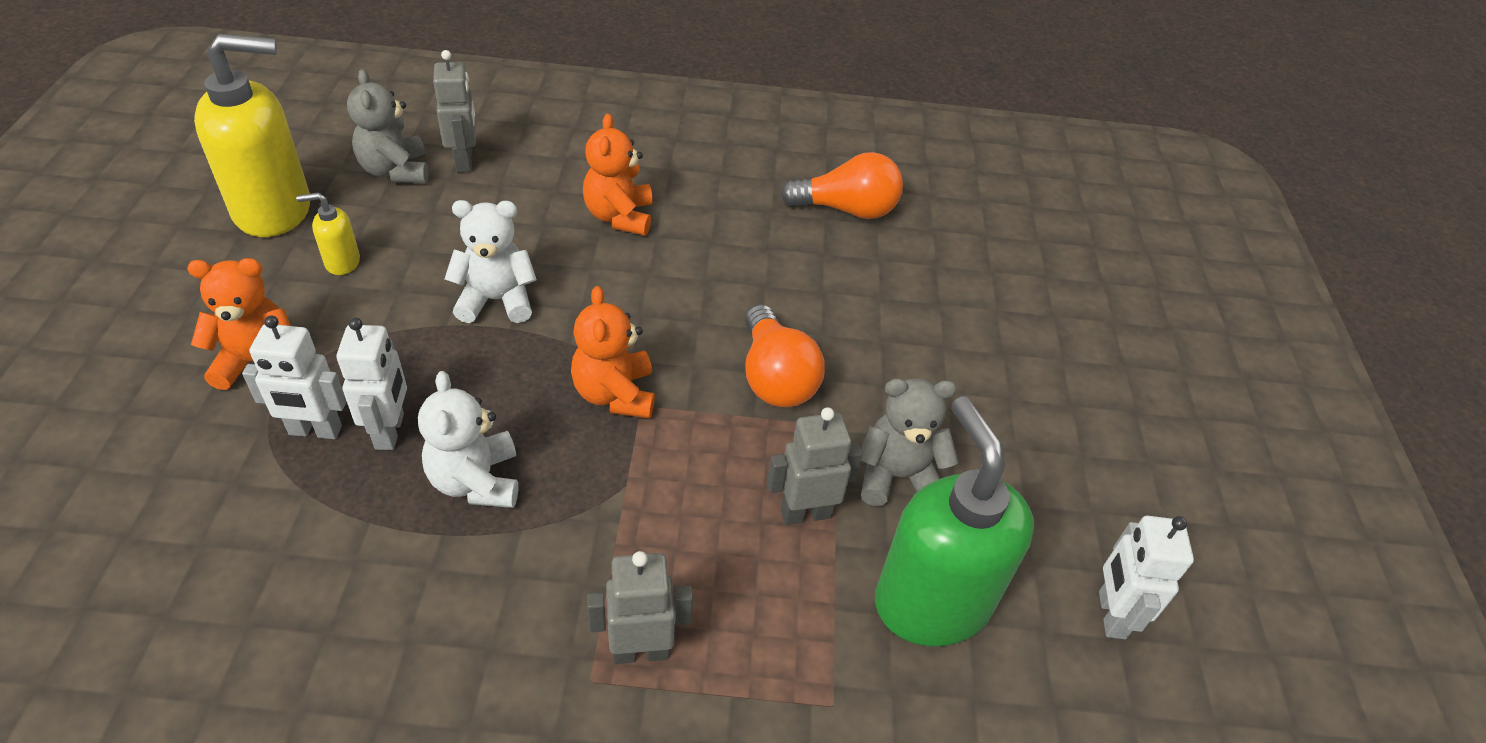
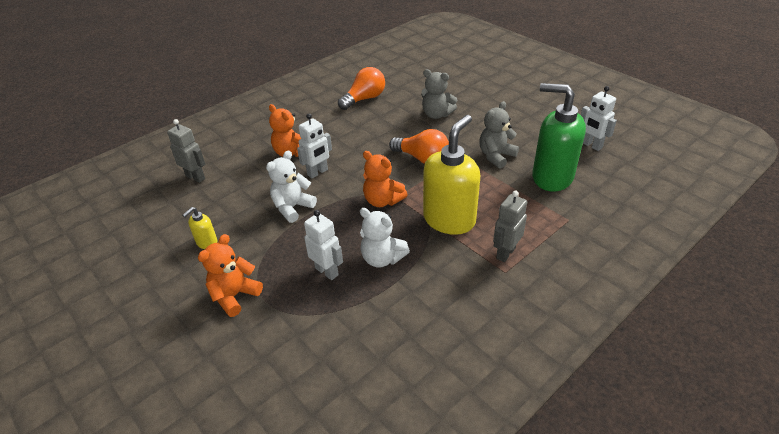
camera: 40 degrees left, 5 degrees down
(274, 210) = (139, 250): yellow soap dispenser -> yellow soap dispenser (449, 219)
(315, 431) = (299, 294): white robot -> white robot (318, 172)
(395, 171) = (171, 200): grey teddy bear -> grey teddy bear (436, 114)
(805, 513) = (489, 184): grey robot -> none

